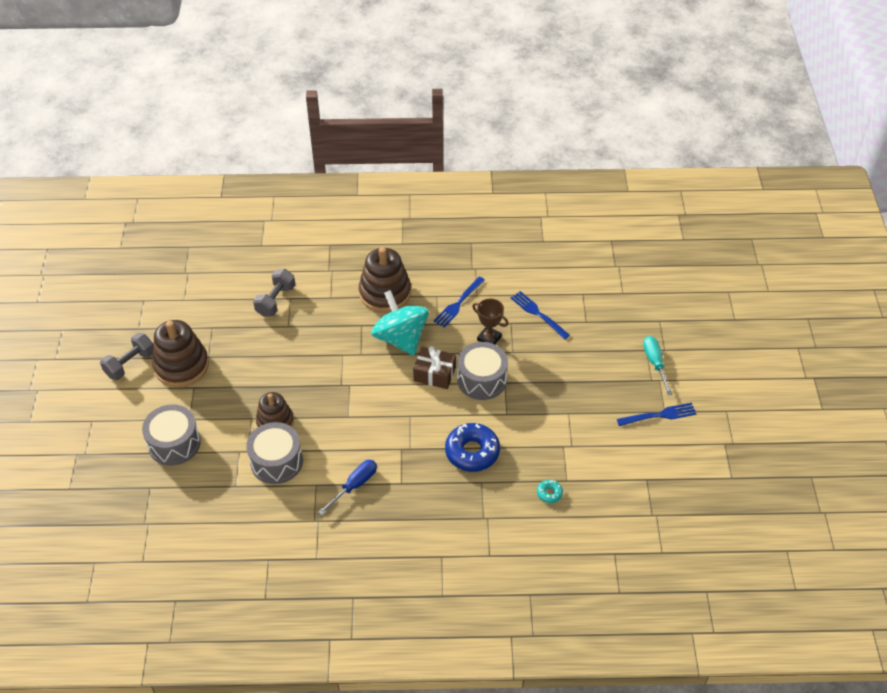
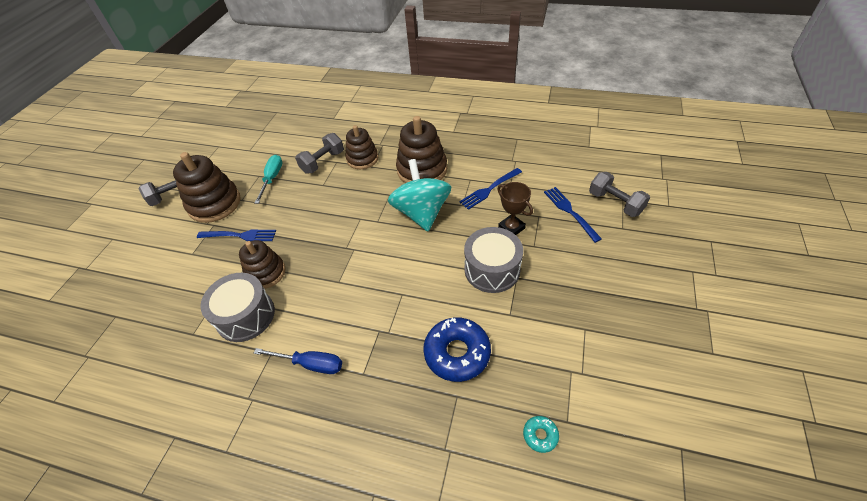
camera: 20 degrees right, 0 degrees up
(174, 443) = (164, 275): grey drum -> none
(317, 290) = (362, 159): none -> brown stacking toy
(354, 485) = (310, 364): blue screwdriver -> blue screwdriver turned 45 degrees clockwise
(434, 374) = (443, 254): brown gift -> none
(576, 298) = (615, 203): none -> grey dumbbell
(655, 363) = (702, 289): turquoise screwdriver -> turquoise screwdriver (272, 178)
(659, 415) = (705, 357): blue fork -> blue fork (240, 235)

